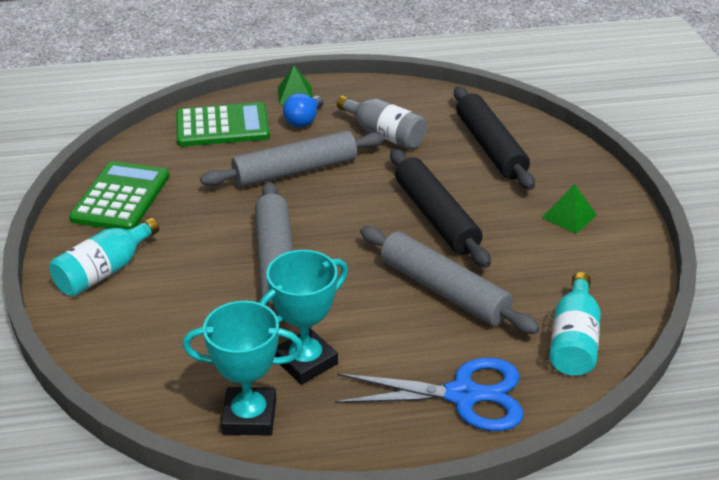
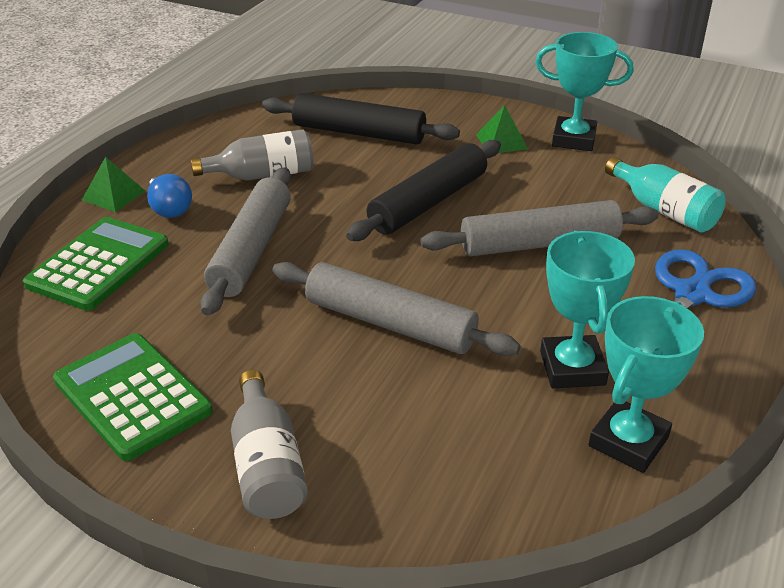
camera: 55 degrees left, 0 degrees up
(104, 271) = (267, 465): turquoise bottle -> grey bottle
(436, 217) = (428, 202): black rolling pin -> black rolling pin turned 60 degrees counterclockwise
(625, 251) = (573, 139): none -> turquoise trophy

